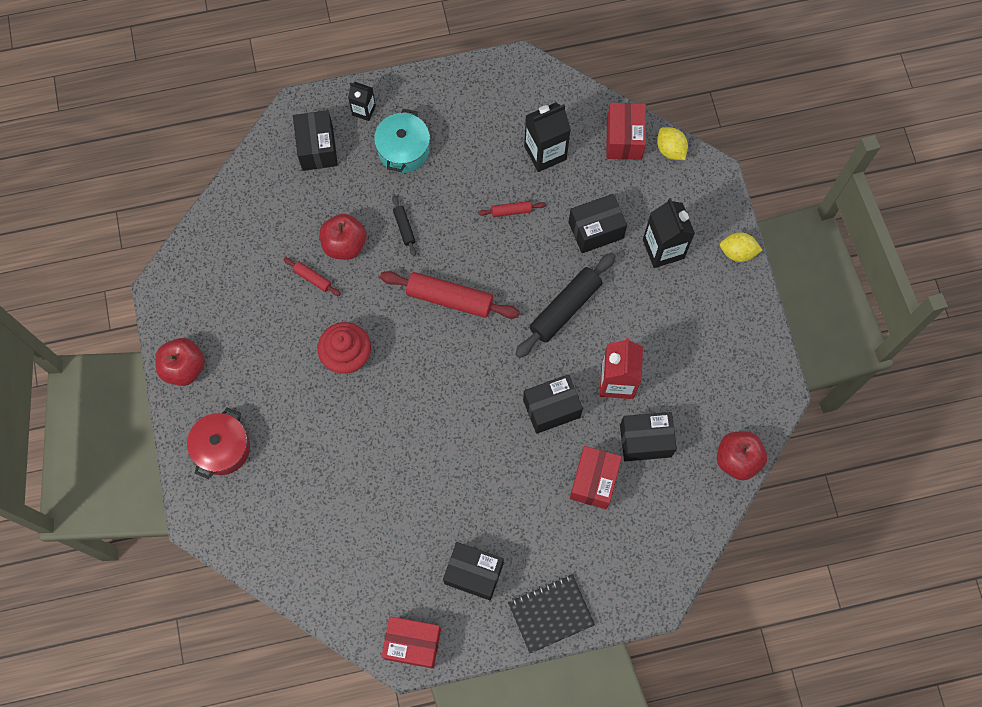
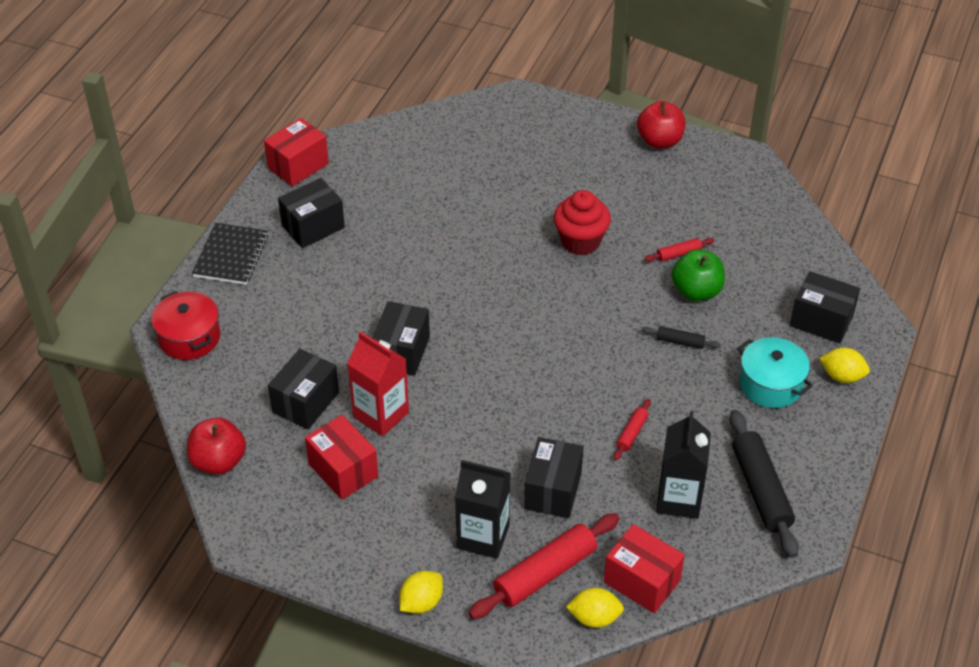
camera: 125 degrees right, 25 degrees down
(222, 448) = (566, 133): red pot -> red pot (189, 337)
(344, 244) = (696, 291): red apple -> green apple
(364, 110) = (842, 376): black carton -> yellow lemon
(449, 299) = (576, 337): red rolling pin -> red rolling pin (545, 573)
(565, 308) = (490, 417): black rolling pin -> black rolling pin (760, 490)
(594, 481) = (307, 344): red box -> red box (343, 470)

